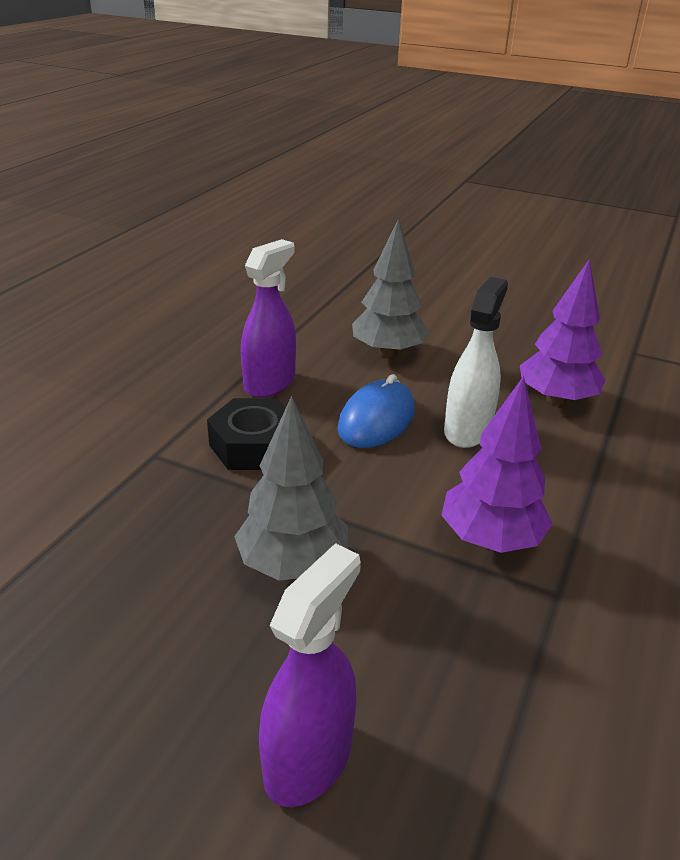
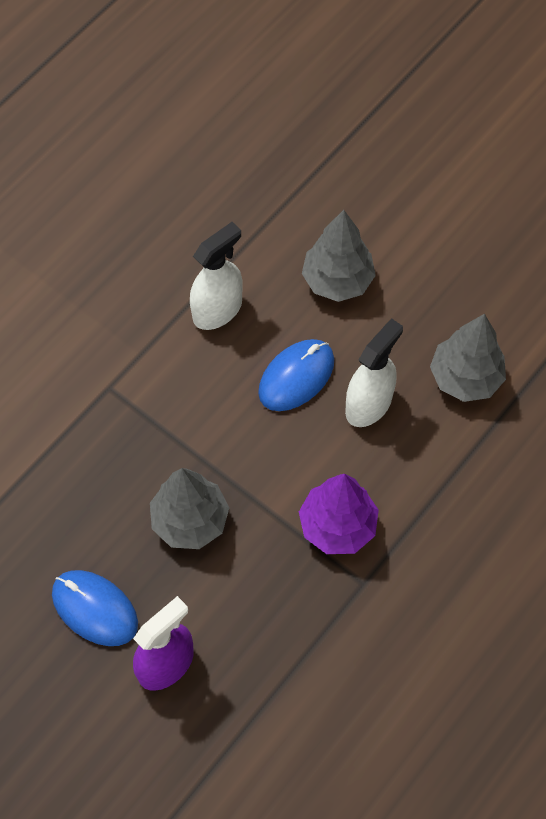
camera: 15 degrees right, 30 degrees up
(170, 699) = (95, 609): none -> blue mouse
(254, 445) = (187, 391): black nut -> none
(270, 383) = (217, 310): purple spray bottle -> white spray bottle
(555, 399) = (465, 378): purple tree -> grey tree

